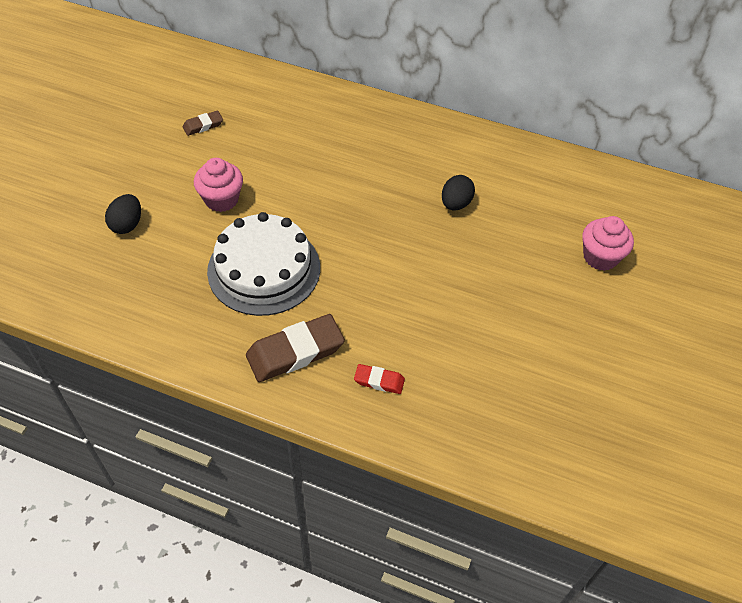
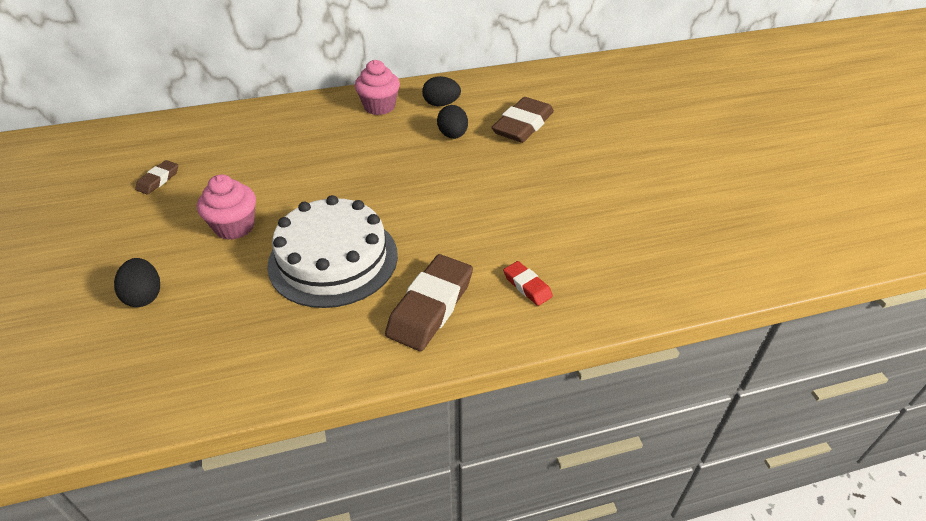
camera: 35 degrees left, 10 degrees down
(379, 381) = (527, 286): red eraser -> red eraser turned 75 degrees clockwise
(477, 164) = (441, 104): none -> black egg
(528, 226) = (523, 125): none -> brown eraser
(600, 257) = (592, 120): pink cupcake -> pink cupcake (379, 107)

